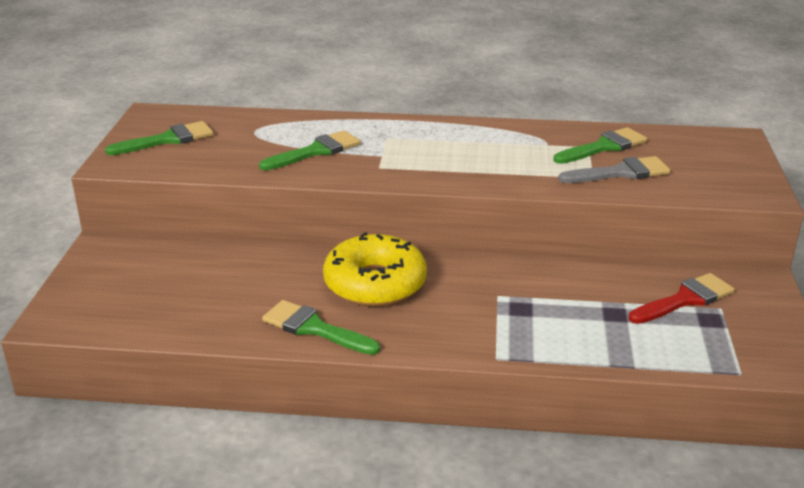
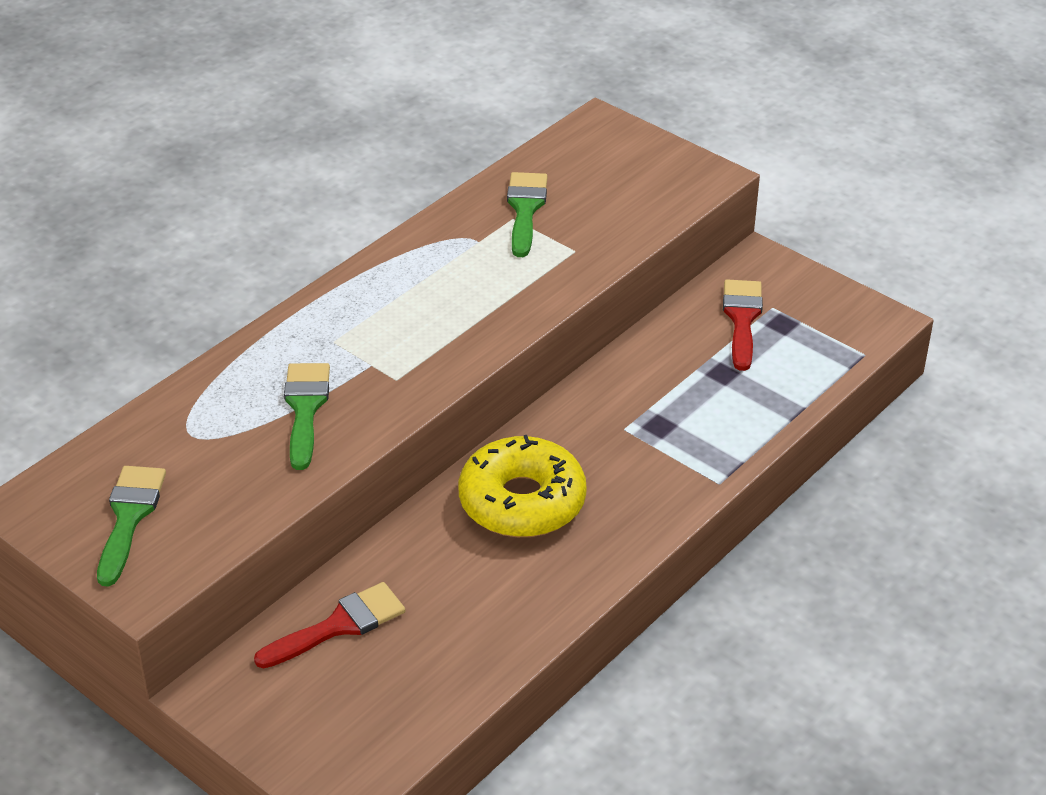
camera: 55 degrees left, 10 degrees up
(193, 264) = (339, 625): none -> red brush
(314, 328) = (559, 582): green brush -> none
(621, 173) = (586, 229): grey brush -> none

